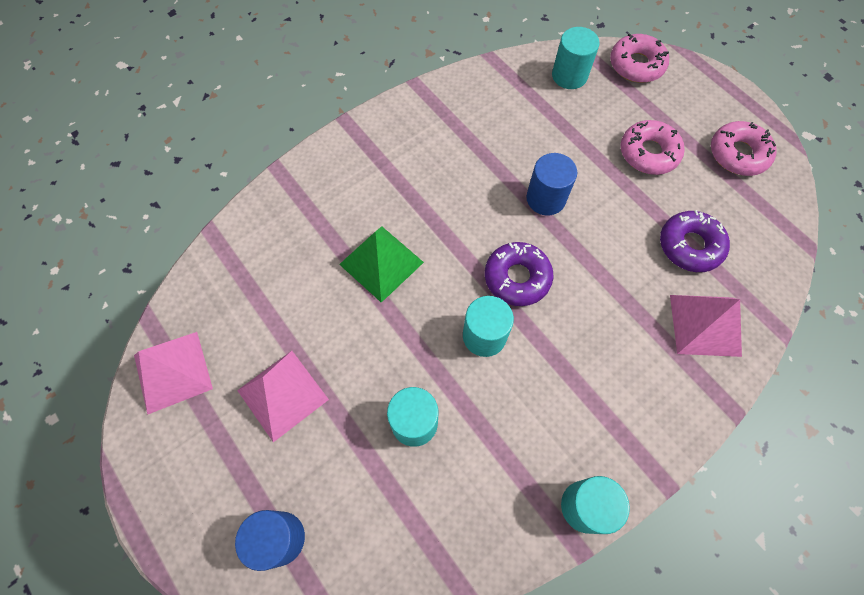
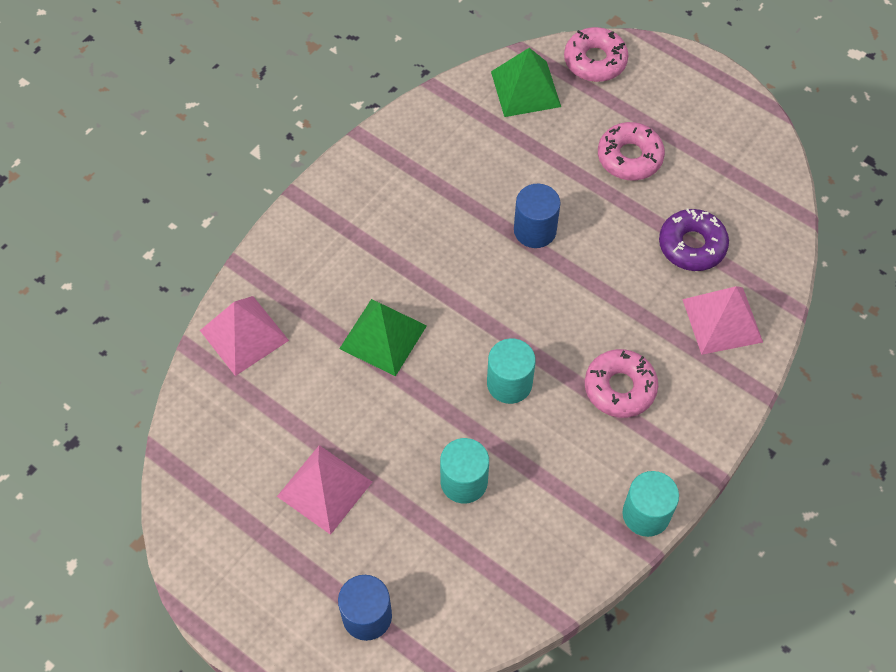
camera: 15 degrees left, 5 degrees down
(172, 372) = (203, 495): pink pyramid -> pink pyramid (244, 335)
(517, 278) = (526, 318): purple donut -> none
(569, 76) = (526, 89): turquoise cylinder -> green pyramid
(738, 154) = (721, 138): pink donut -> pink donut (620, 388)

